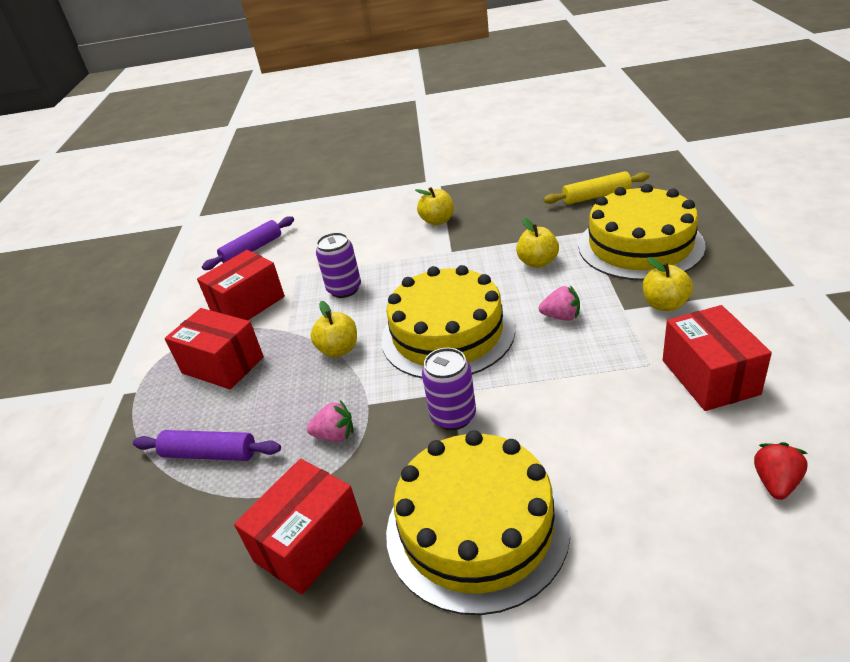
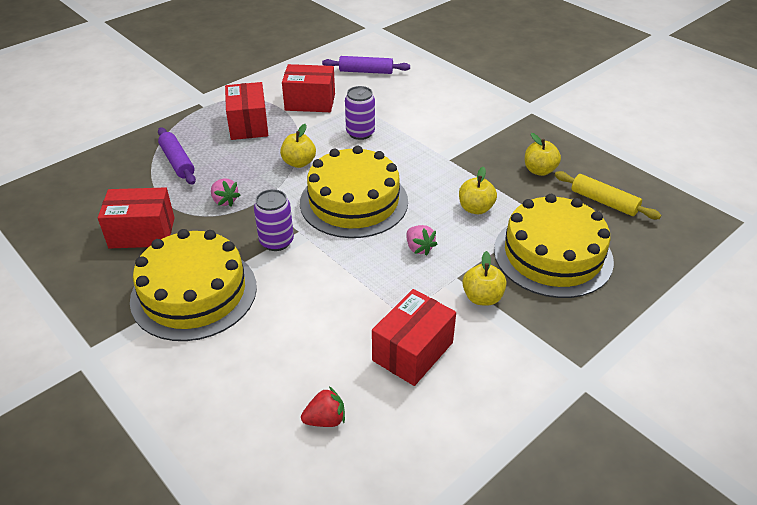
camera: 45 degrees right, 5 degrees up
(437, 221) = (481, 134): yellow apple -> yellow apple (539, 170)

